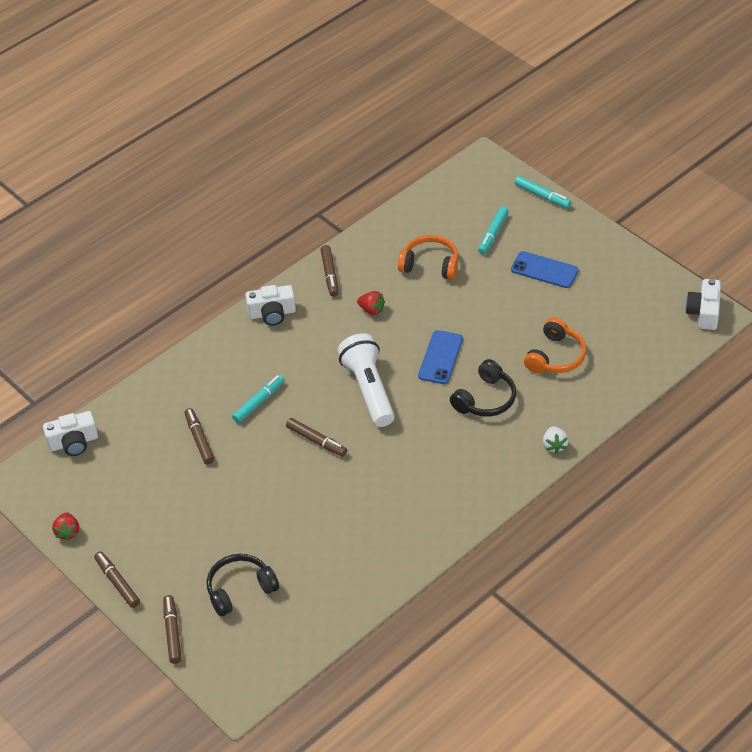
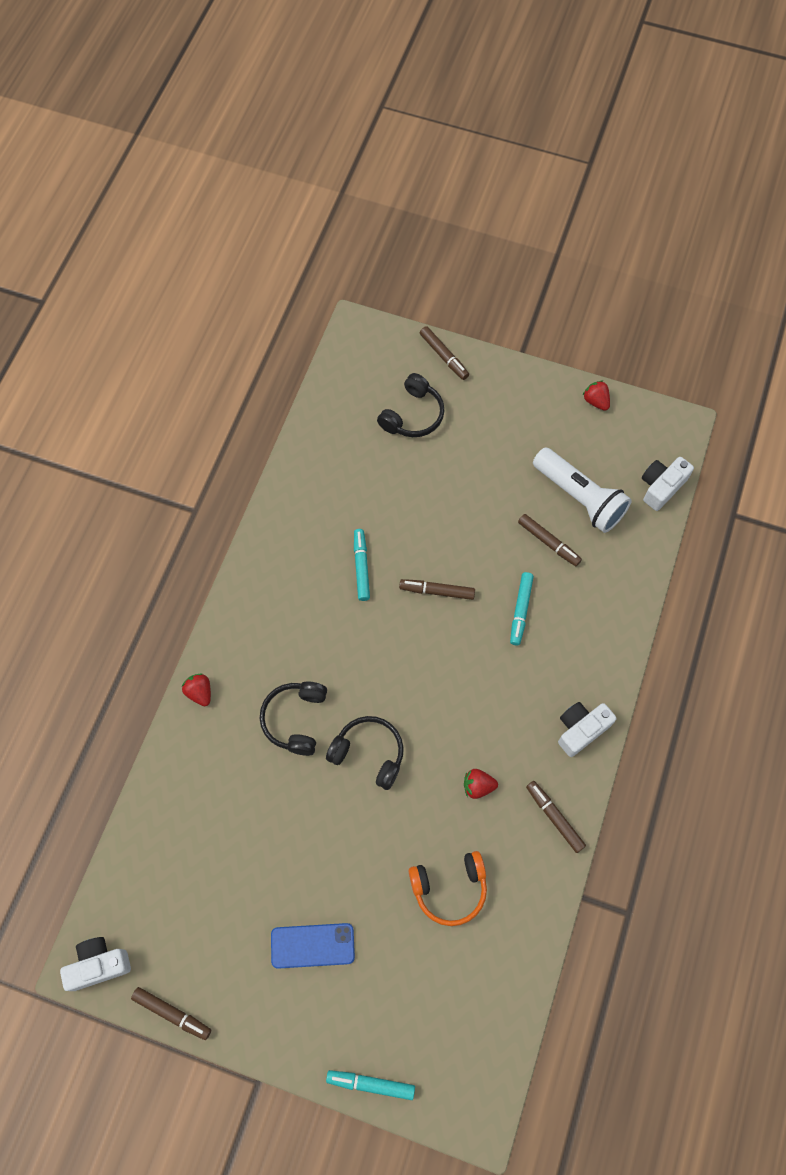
camera: 150 degrees right, 20 degrees up
(117, 583) = (519, 377): brown marker -> brown marker (172, 1013)
(368, 390) = (421, 676): white flashlight -> white flashlight (579, 497)
(440, 357) = (369, 753): blue phone -> black headphones
(493, 234) = (401, 979): turquoise marker -> turquoise marker (361, 567)
(554, 445) = (200, 692): white strawberry -> red strawberry
(556, 356) = (245, 813): orange headphones -> none
(704, 312) = (99, 965): white camera -> white camera turned 90 degrees counterclockwise

